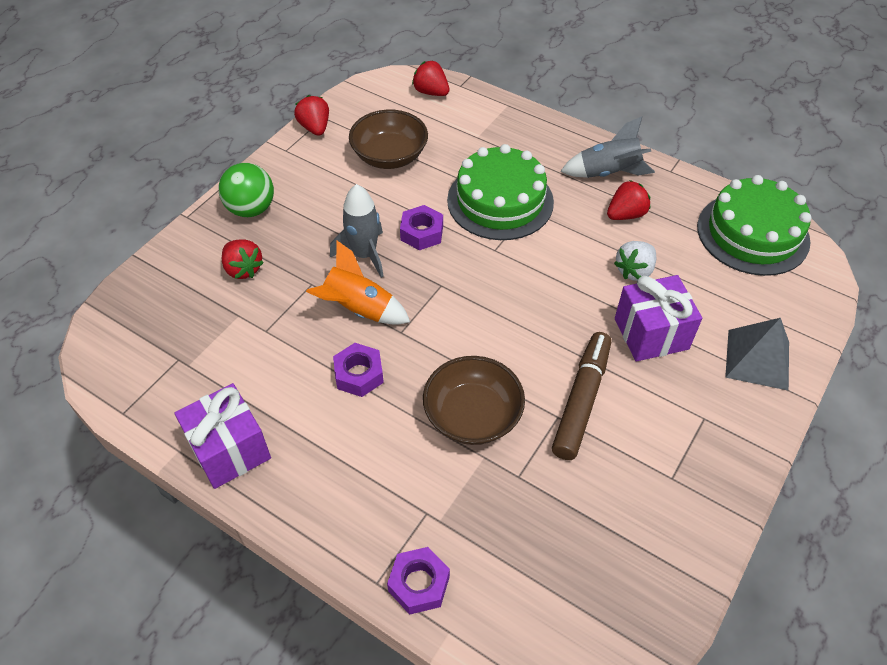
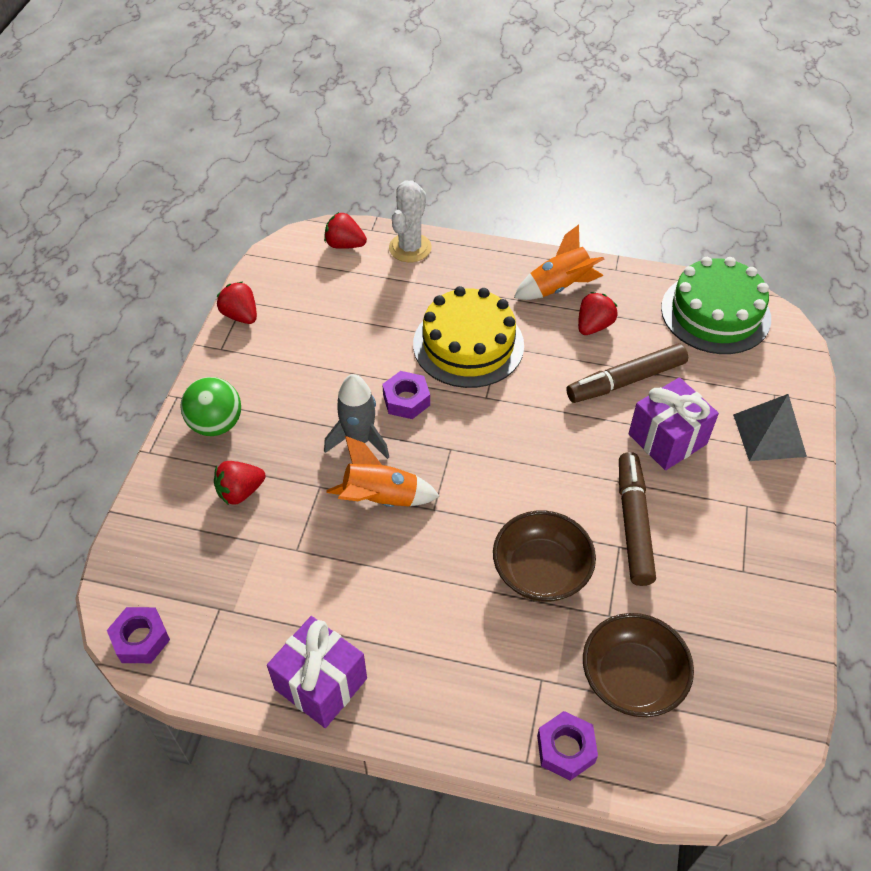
camera: 20 degrees left, 0 degrees up
(243, 269) = (240, 492): red strawberry -> red strawberry turned 120 degrees clockwise
(359, 374) = (413, 565): purple nut -> purple nut (141, 639)
(389, 156) = (335, 326): brown bowl -> brown bowl (632, 678)
(487, 108) = (410, 248): none -> white cactus
(500, 201) = (468, 344): green cake -> yellow cake
(608, 173) = (559, 287): grey rocket -> orange rocket
(634, 271) = (626, 381): white strawberry -> brown marker

